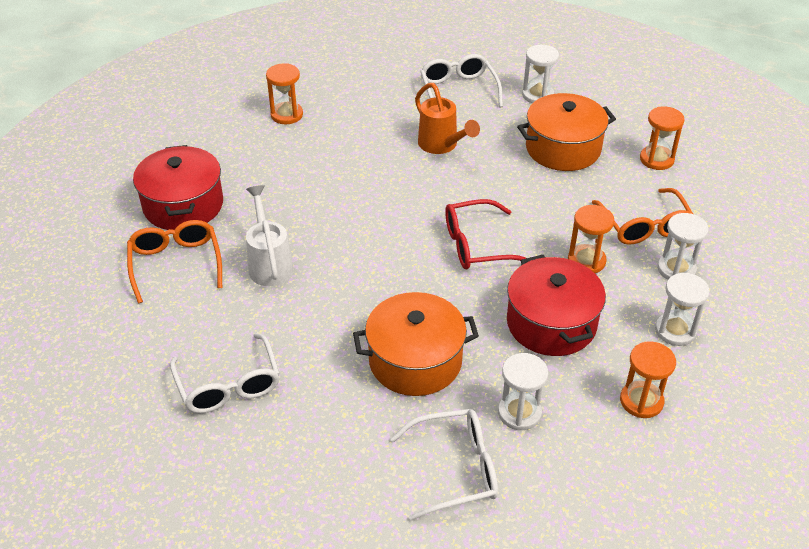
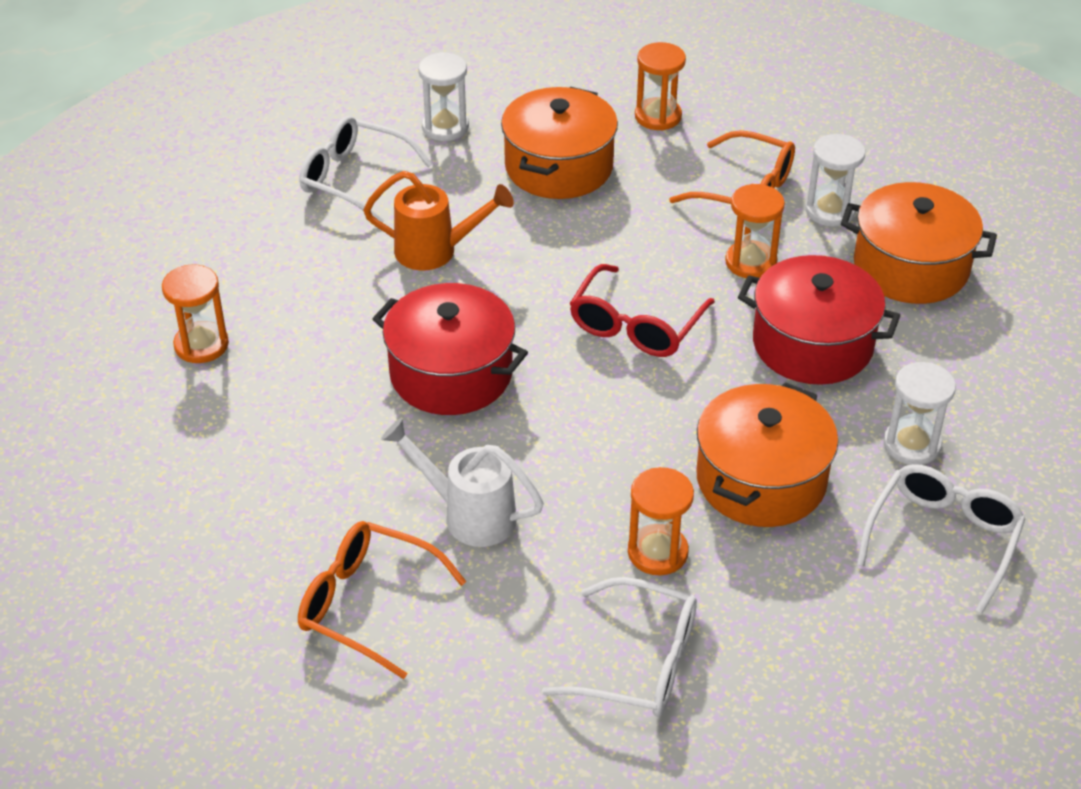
camera: 50 degrees left, 0 degrees up
(183, 205) = (259, 538): red pot -> red pot (451, 373)
(641, 401) = (977, 350): orange hourglass -> orange hourglass (657, 552)
(675, 331) = (910, 267): white hourglass -> orange pot

